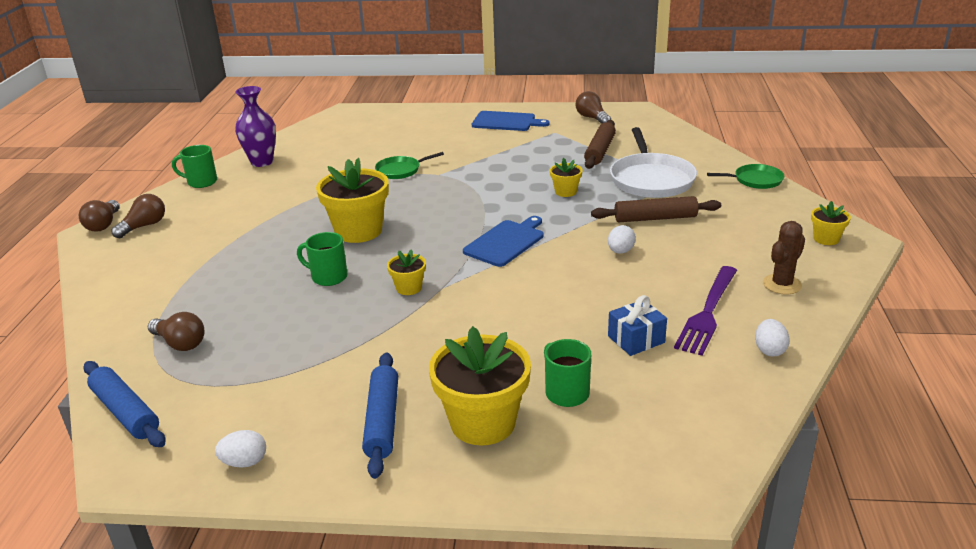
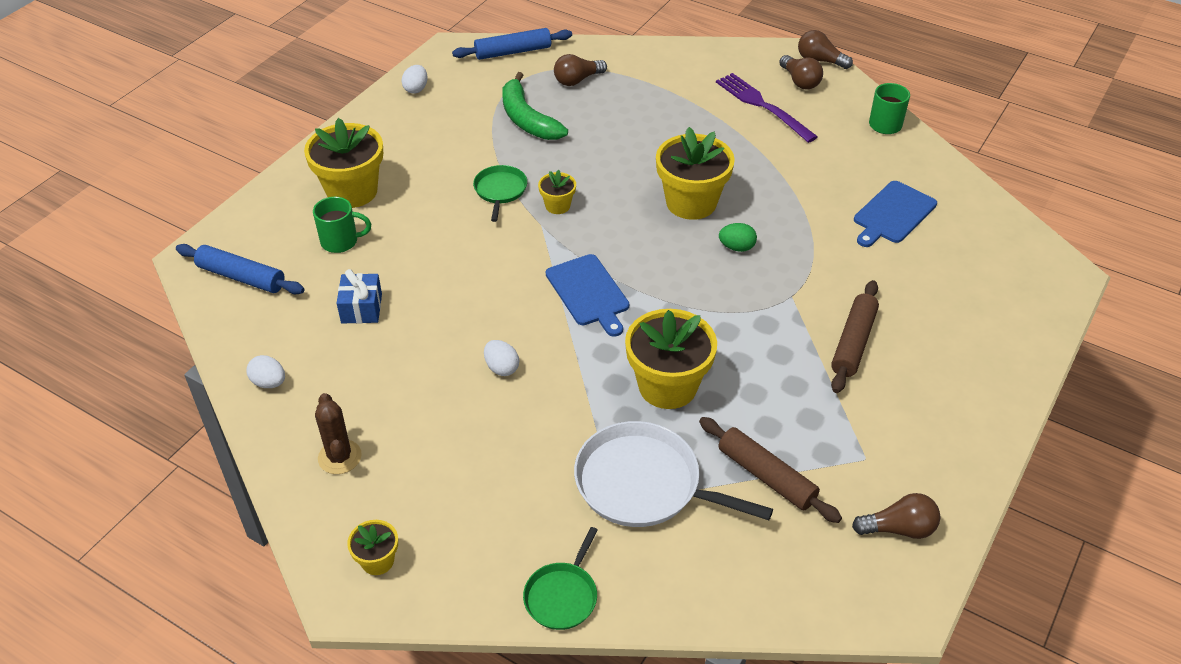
camera: 115 degrees right, 15 degrees up
(262, 162) = (918, 172): purple vase -> none
(274, 351) = (527, 119): none -> green banana
(328, 277) = (616, 166): green mug -> none
(382, 421) = (399, 149): blue rolling pin -> blue rolling pin (241, 277)
(400, 170) = (824, 269): green pan -> green pan (500, 190)
(401, 202) = (736, 247): none -> green egg
(506, 122) = (936, 421): blue cutting board -> blue cutting board (893, 214)
(565, 192) = (667, 386): yellow flower pot -> yellow flower pot, size x2.03
(655, 218) = (545, 433): brown rolling pin -> brown rolling pin (853, 343)
(708, 313) = (351, 374): purple fork -> purple fork (762, 105)

